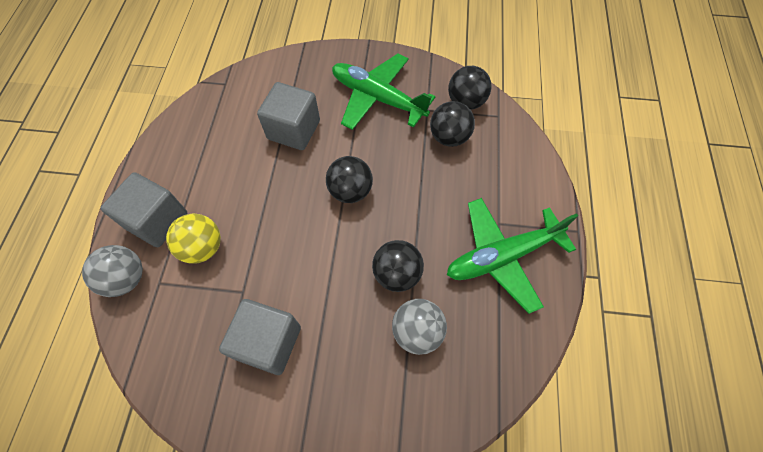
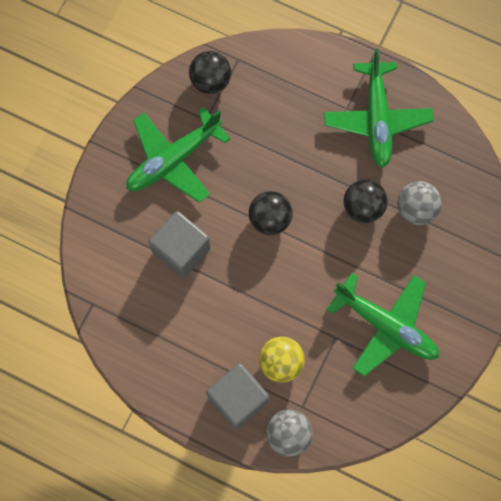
camera: 70 degrees left, 10 degrees up
(268, 342) = (386, 326): grey cube -> green plane
(449, 137) = (245, 112): black ball -> none

